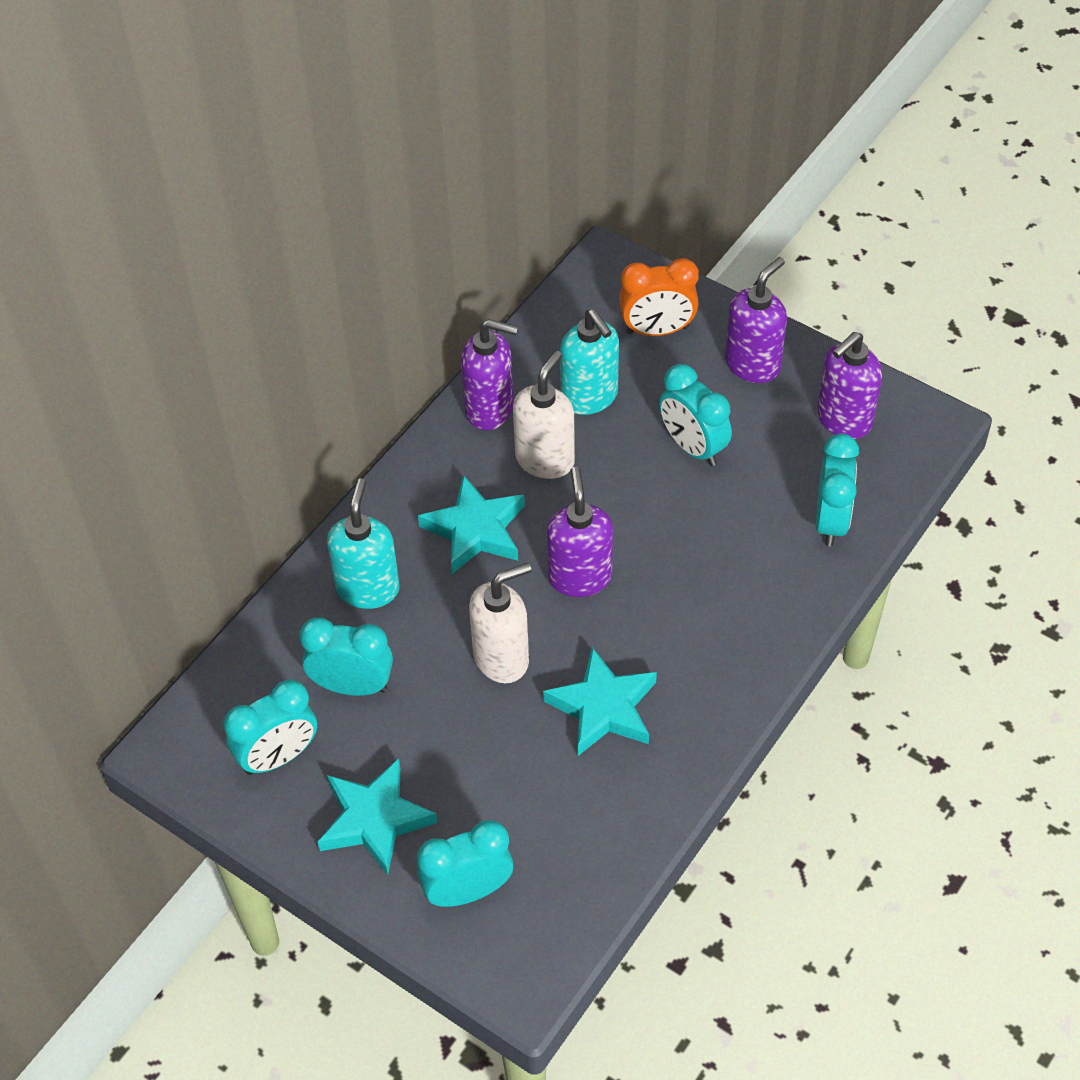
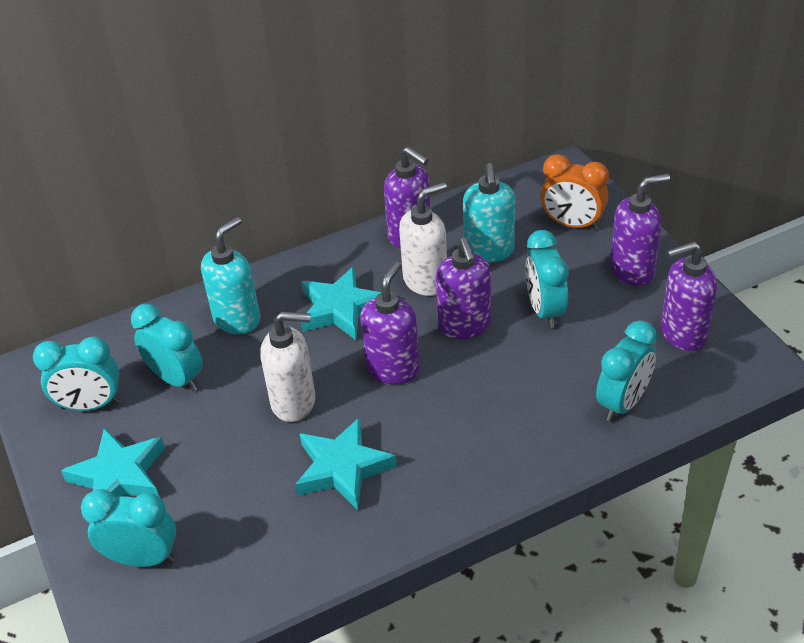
camera: 30 degrees right, 10 degrees down
(621, 497) = (464, 326): none -> purple soap dispenser

